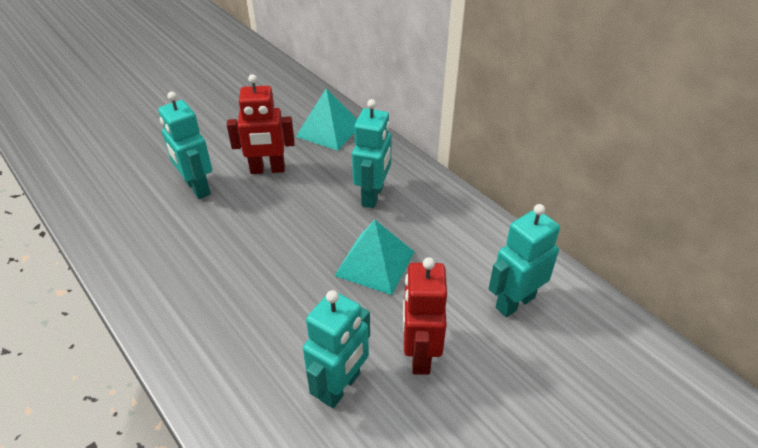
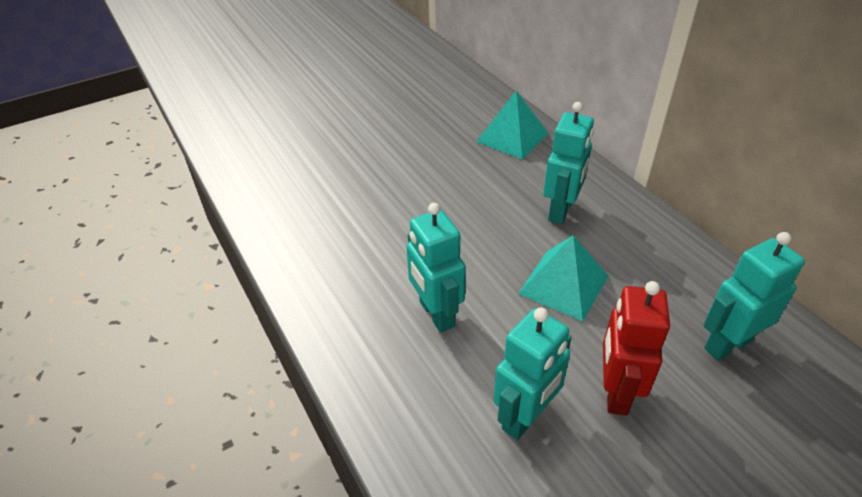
camera: 10 degrees right, 0 degrees up
(197, 188) = (371, 187): turquoise robot -> turquoise robot (436, 314)
(267, 170) = (446, 174): red robot -> none

